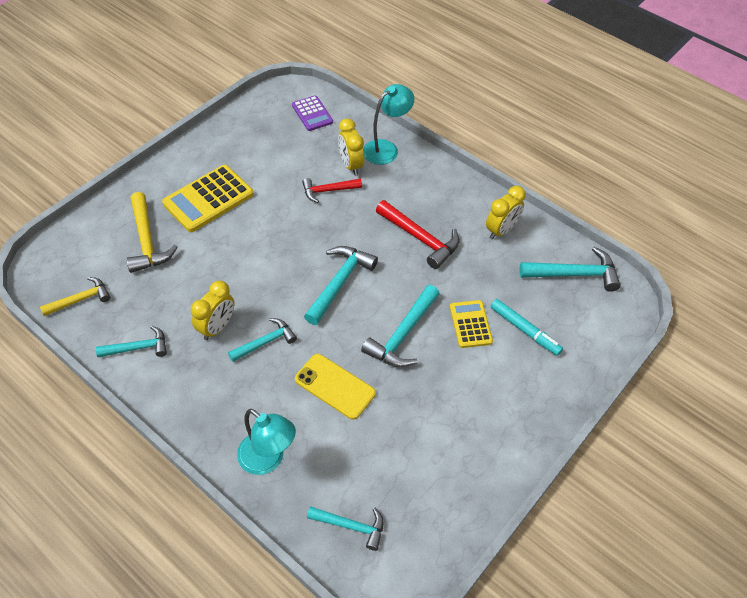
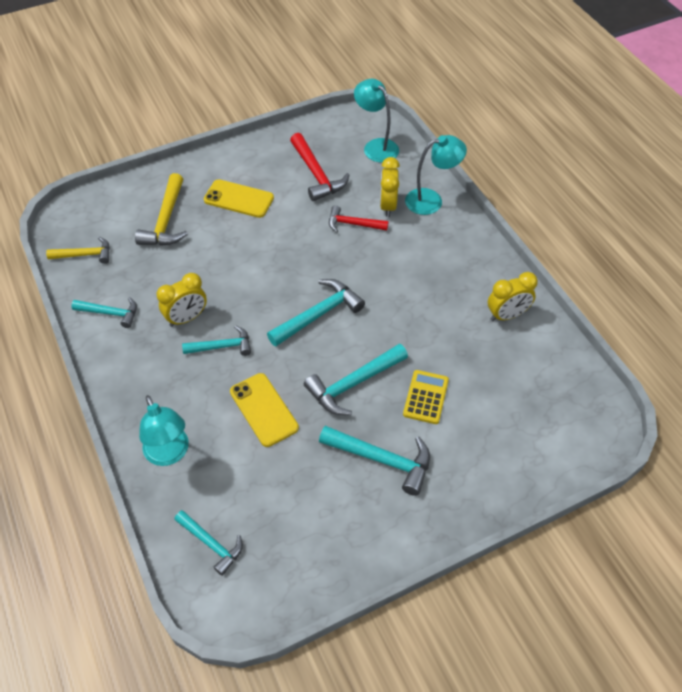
camera: 25 degrees right, 0 degrees up
(208, 199) = (239, 199): yellow calculator -> yellow phone
(312, 114) = (376, 146): purple calculator -> turquoise lamp
(420, 238) = (419, 297): red hammer -> red hammer (316, 174)
(524, 330) = (478, 422): turquoise marker -> none
(574, 274) = (562, 384): turquoise hammer -> turquoise hammer (382, 459)

